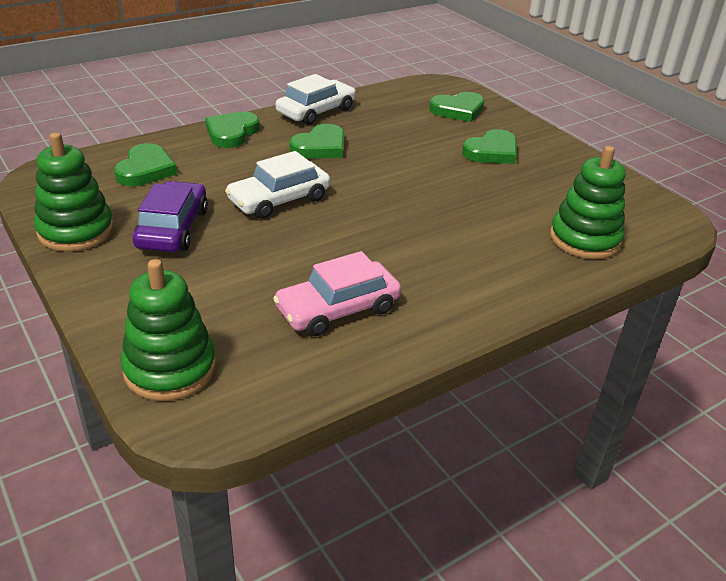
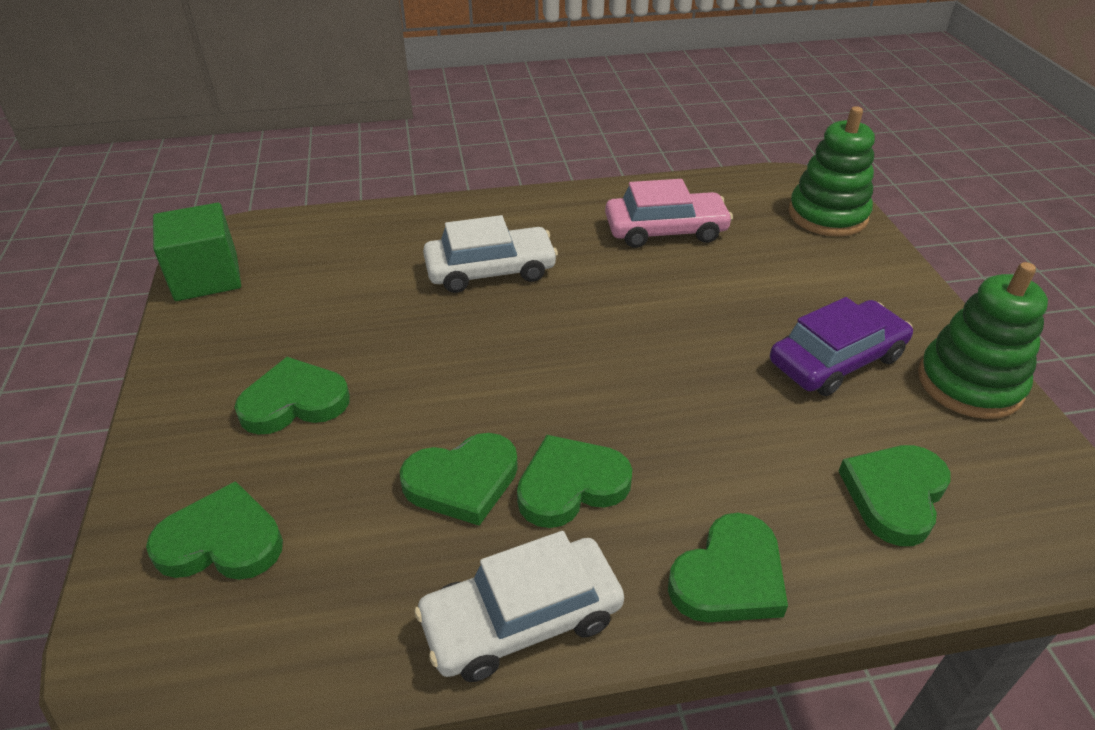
camera: 155 degrees left, 5 degrees up
(173, 228) = (836, 360): purple car -> purple car turned 150 degrees counterclockwise
(279, 200) = (682, 377): white car -> white car (490, 270)
(374, 140) = (462, 481): none -> green heart
(584, 239) = (352, 243): green stacking toy -> none
(641, 197) = (206, 277): none -> green cube

